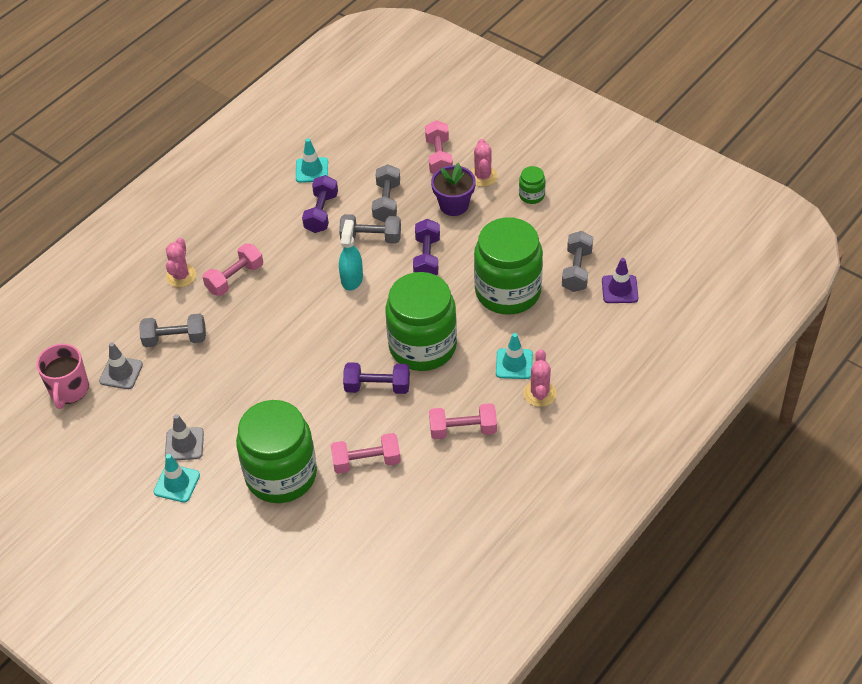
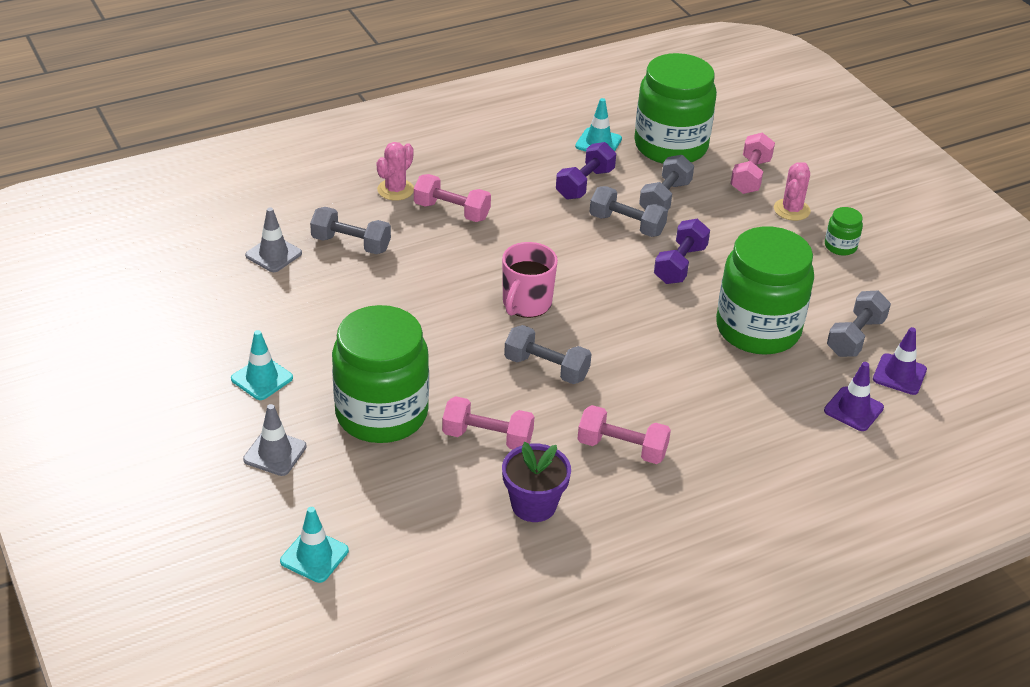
camera: 20 degrees right, 10 degrees down
(69, 390) = (209, 250): pink mug -> pink mug (526, 304)
(184, 444) = (295, 344): grey traffic cone -> grey traffic cone (275, 453)
(235, 278) = (451, 211): pink dumbbell -> pink dumbbell turned 45 degrees clockwise
(352, 279) = (581, 255): turquoise spray bottle -> none
(377, 387) = (546, 368): purple dumbbell -> grey dumbbell
(422, 346) = (623, 347): green jar -> green jar (670, 146)
(454, 205) = (741, 225): purple flower pot -> purple flower pot (533, 505)
(514, 364) = (724, 404): turquoise traffic cone -> turquoise traffic cone (314, 556)
(539, 394) = (738, 446): pink cactus -> none
(602, 331) = (853, 409): none -> purple traffic cone

